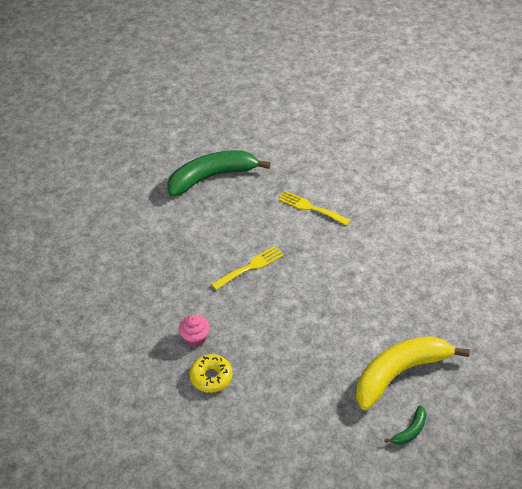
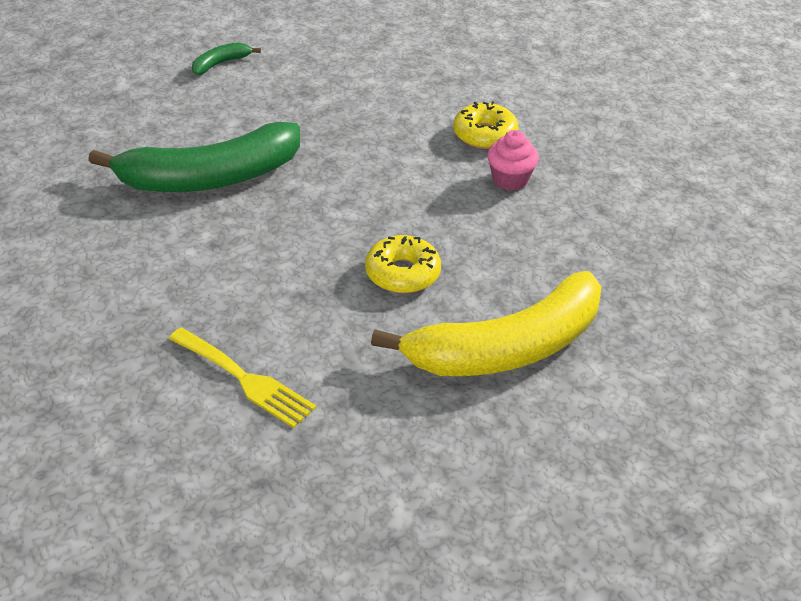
camera: 175 degrees left, 5 degrees down
(211, 177) = (473, 488): green banana -> green banana (210, 178)
(251, 267) = (402, 273): yellow fork -> yellow donut
(399, 373) = (202, 114): yellow banana -> yellow banana (507, 348)

